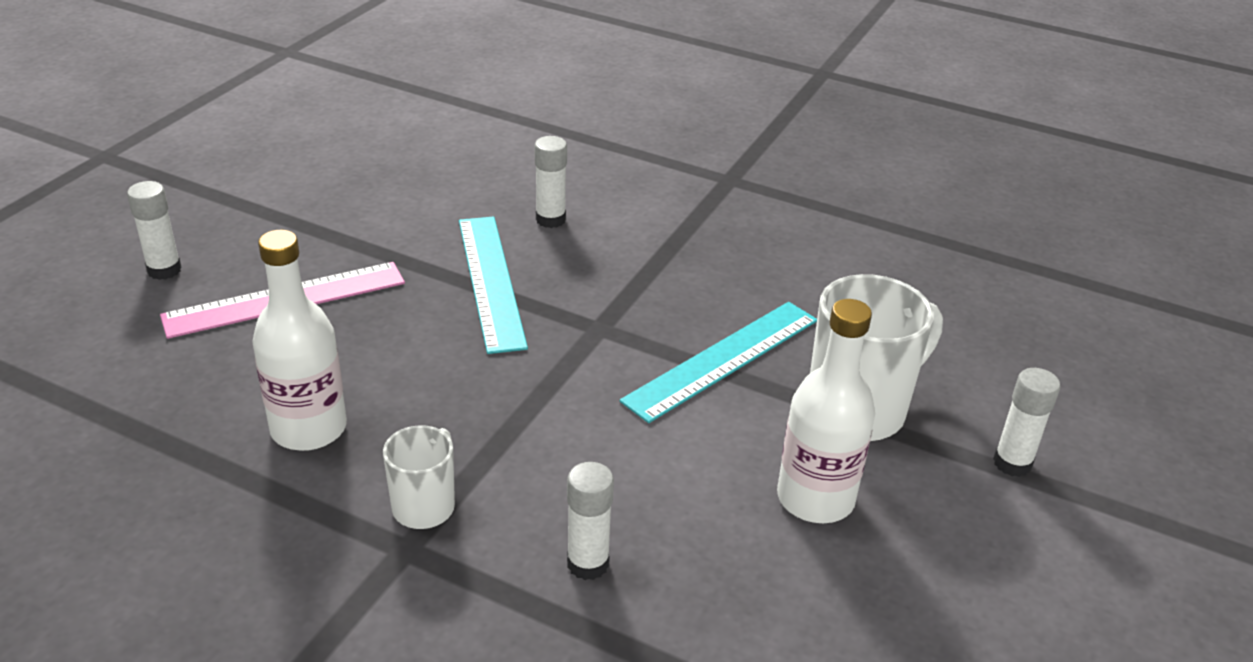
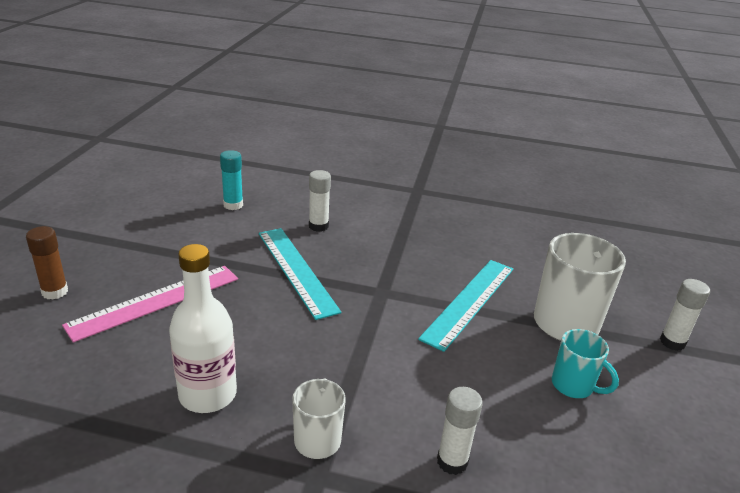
camera: 15 degrees left, 5 degrees down
(164, 270) = (55, 292): white glue stick -> brown glue stick
(440, 174) = (233, 205): none -> turquoise glue stick
(815, 499) = (573, 386): white bottle -> turquoise mug

